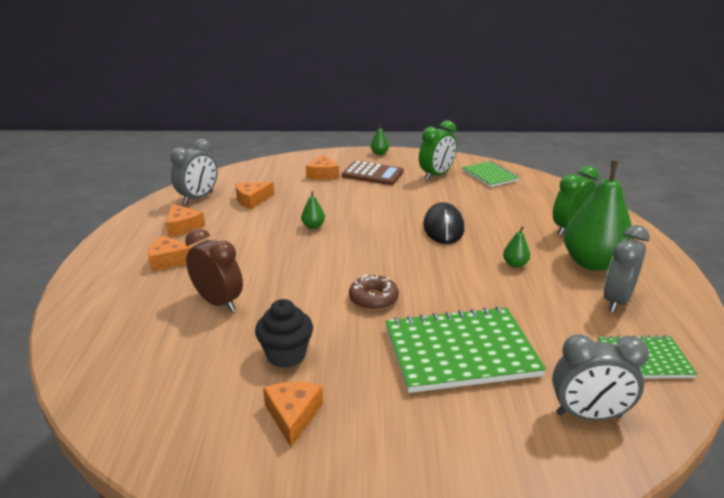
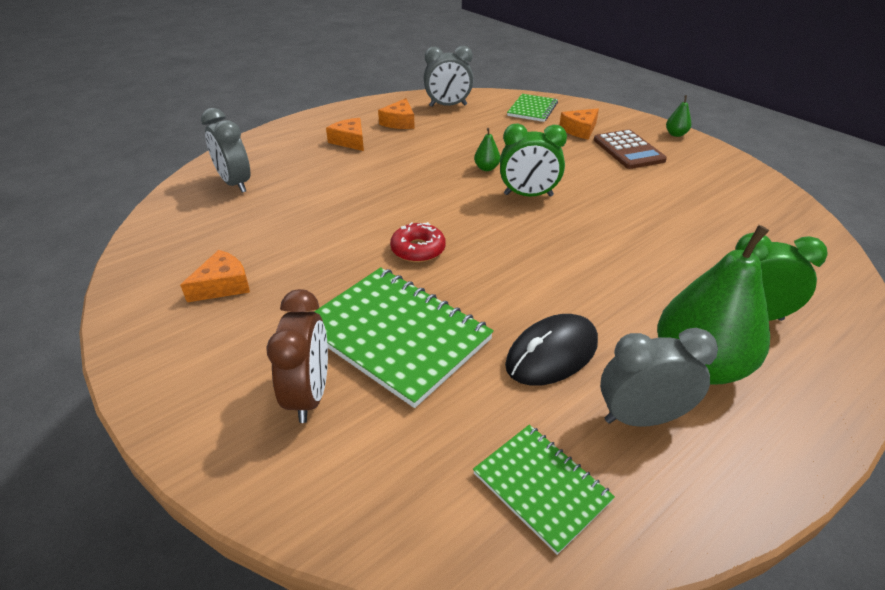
camera: 50 degrees right, 10 degrees up
(218, 302) = (323, 185): brown clock -> brown clock (310, 395)
(252, 200) = (481, 125): orange cheese -> none
(286, 355) = (291, 246): black cupcake -> none
(373, 299) = (418, 249): brown donut -> red donut
(436, 175) = (697, 181): green clock -> green clock (528, 195)
(443, 227) = (598, 231): black mouse -> black mouse (552, 354)
(490, 175) = (765, 211): green notebook -> green notebook (532, 109)
(515, 264) = (600, 306): green pear -> none
(588, 415) = (383, 471): grey clock -> grey clock (235, 183)

